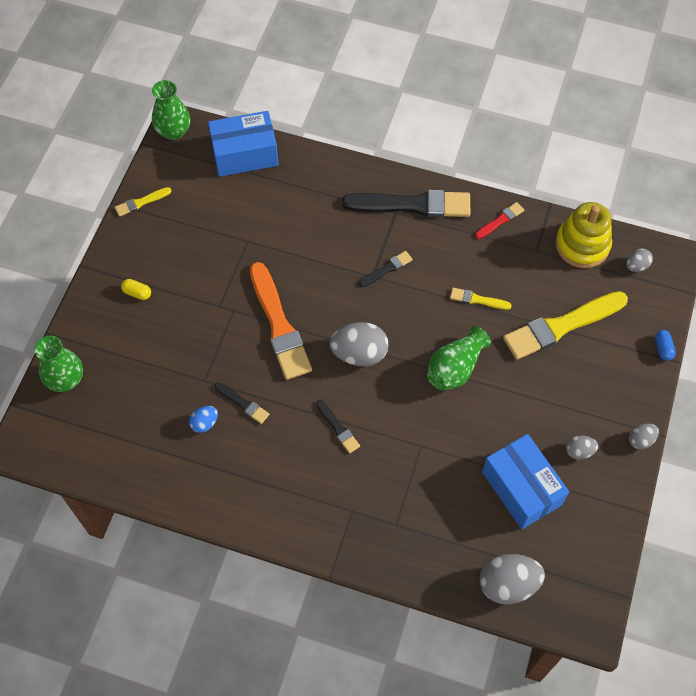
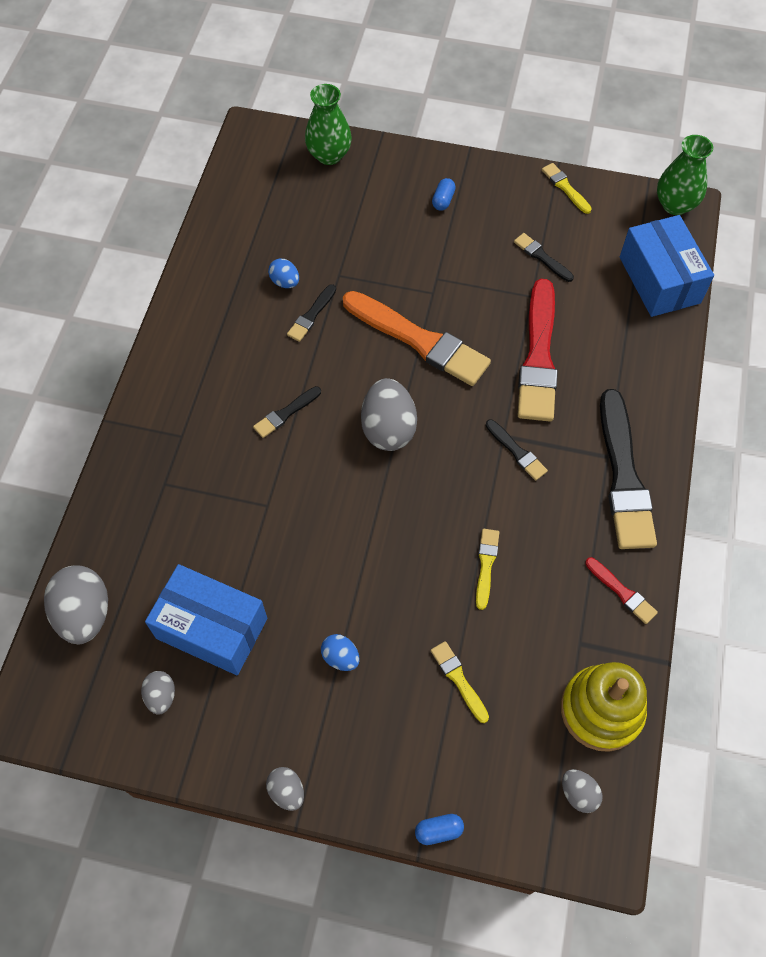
camera: 85 degrees right, 0 degrees up
(137, 293) = (443, 200): yellow capsule -> blue capsule
(210, 228) = (542, 257): none -> black brush
(279, 325) = (418, 340): orange brush -> orange brush turned 120 degrees counterclockwise
(304, 244) = (538, 356): none -> red brush
(455, 368) = (378, 541): green vase -> none
(521, 488) = (212, 628): blue box -> blue box turned 60 degrees clockwise
(545, 400) = (340, 657): none -> blue egg
(561, 326) = (459, 679): yellow brush -> yellow brush, size x0.46
(579, 451) = (266, 703): grey egg -> grey egg (161, 696)

